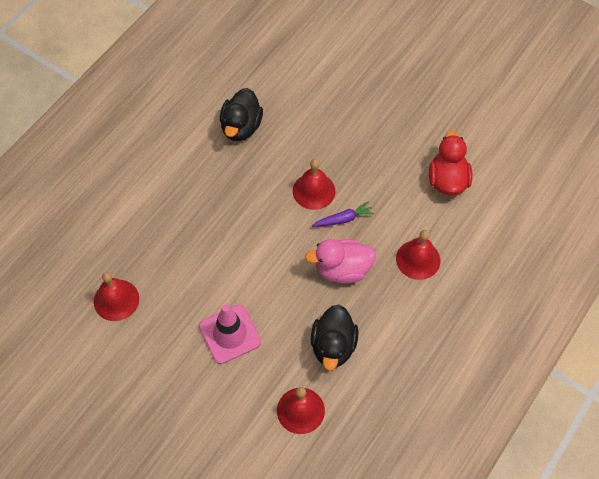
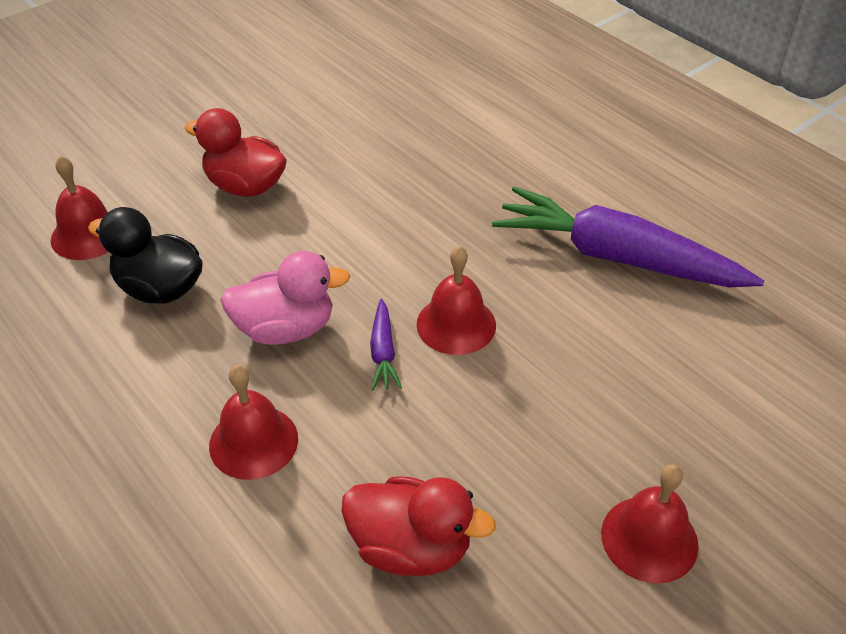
camera: 105 degrees right, 15 degrees down
(116, 300) = (352, 97): red bell -> red bell (649, 539)
(230, 334) = (245, 186): pink traffic cone -> red duck
(241, 127) = (616, 257): black duck -> purple carrot
(342, 269) = (286, 329): pink duck -> pink duck turned 75 degrees clockwise

